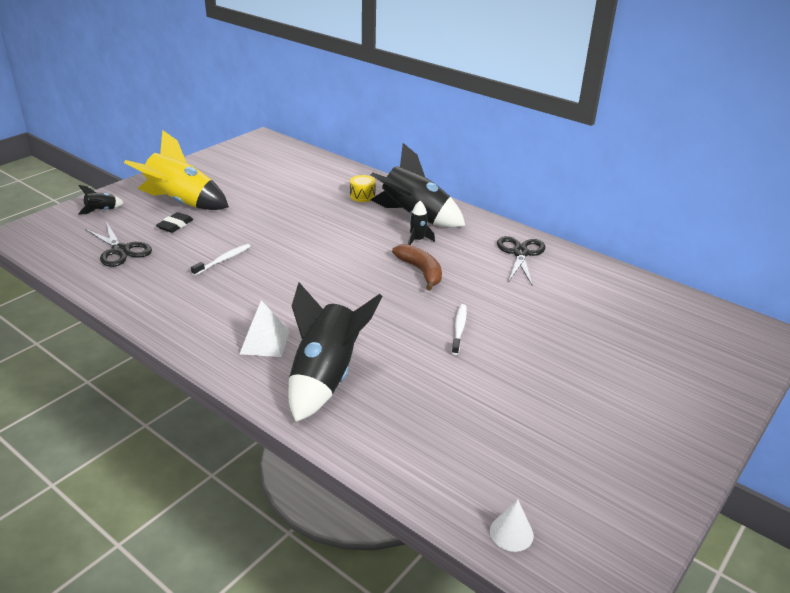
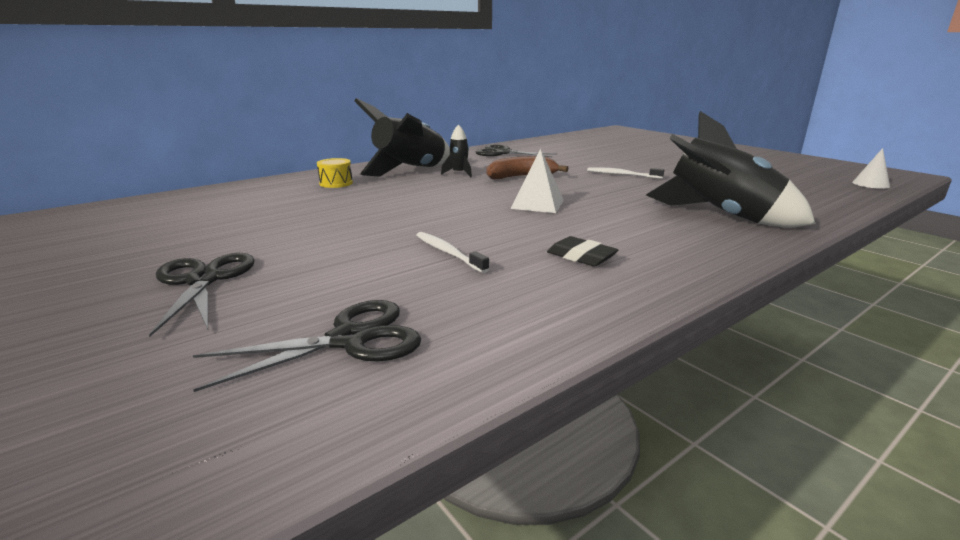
camera: 75 degrees left, 10 degrees down
(102, 211) = (107, 372): black rocket -> none
(175, 225) = (293, 286): black eraser -> black eraser (581, 257)
(181, 203) = (203, 280): yellow rocket -> black scissors
(265, 342) = (663, 237): white pyramid -> white pyramid (537, 204)

